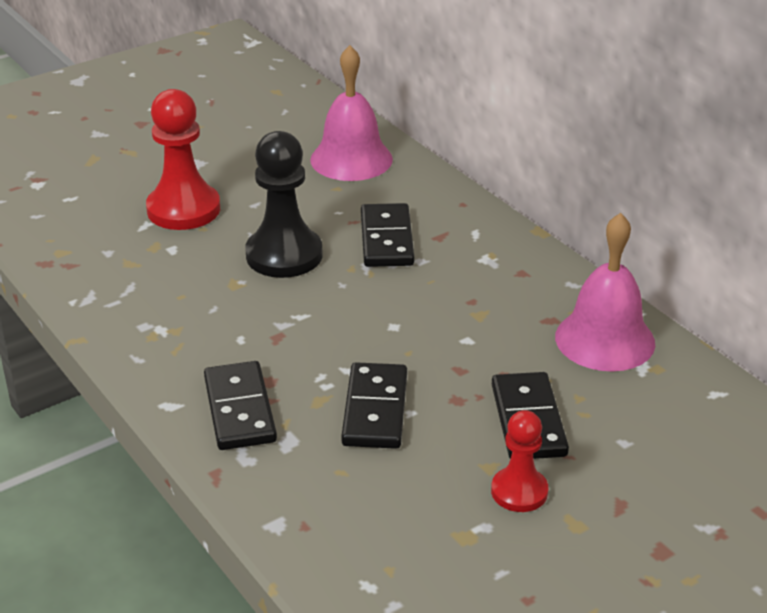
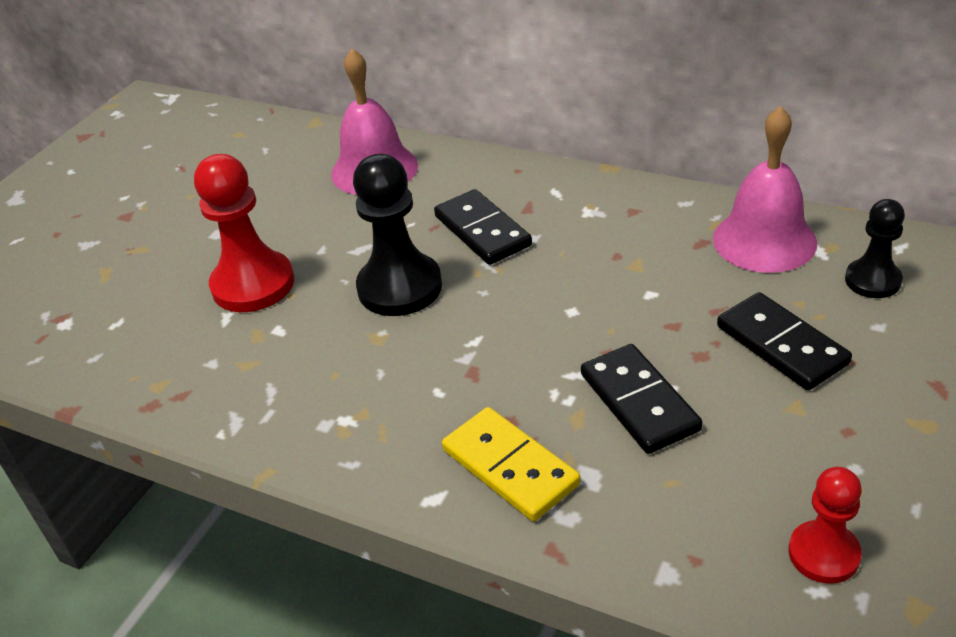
camera: 25 degrees left, 5 degrees up
(240, 409) = (510, 467): black domino -> yellow domino
(519, 491) = (846, 418): red pawn -> red pawn (823, 554)
(660, 407) = (872, 280): none -> black pawn

